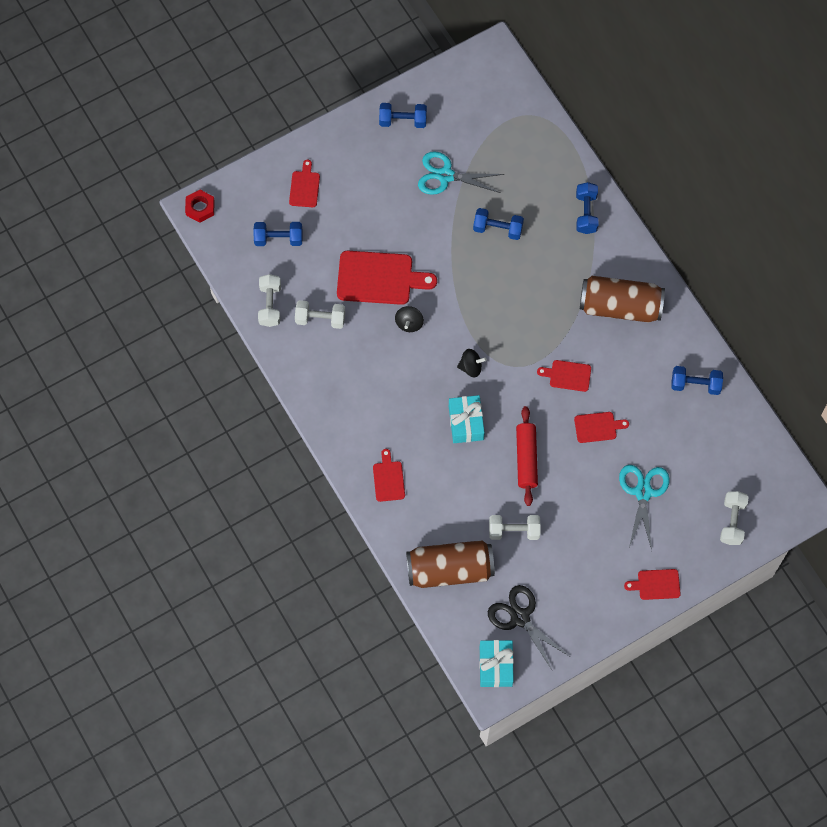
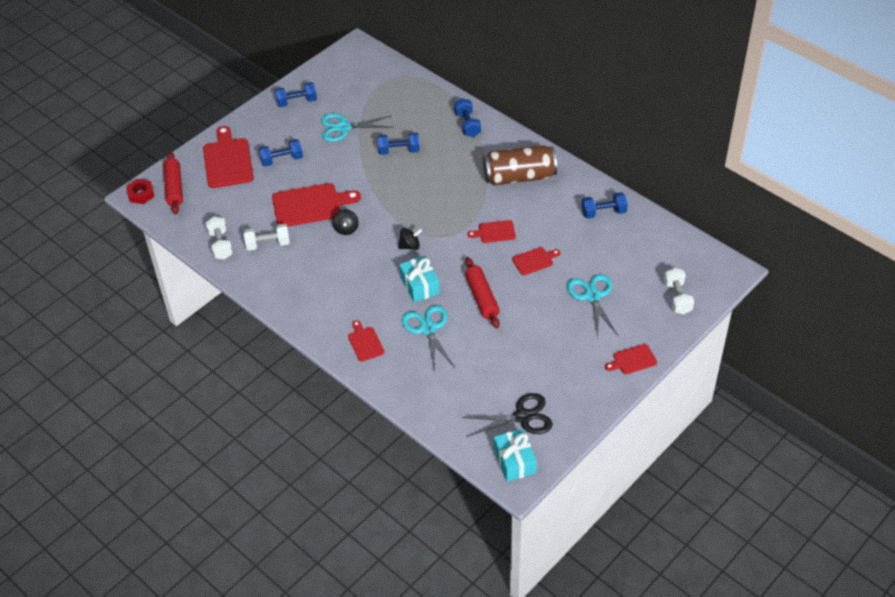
camera: 15 degrees left, 20 degrees down
(238, 209) = (174, 188): none -> red rolling pin
(278, 239) = (215, 199): blue dumbbell -> blue dumbbell (282, 160)
(304, 187) = (227, 160): red cutting board -> red cutting board, size x1.89
(450, 570) = (444, 396): brown can -> none
(458, 481) = (428, 329): none -> turquoise scissors
(514, 531) = (491, 352): white dumbbell -> none
(520, 618) = (522, 417): black scissors -> black scissors turned 135 degrees clockwise

